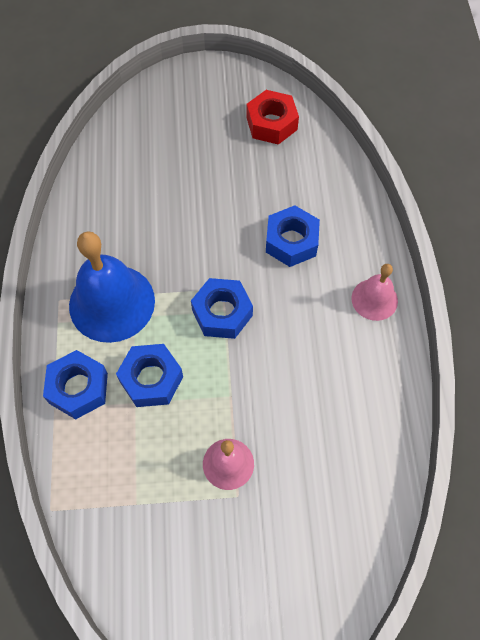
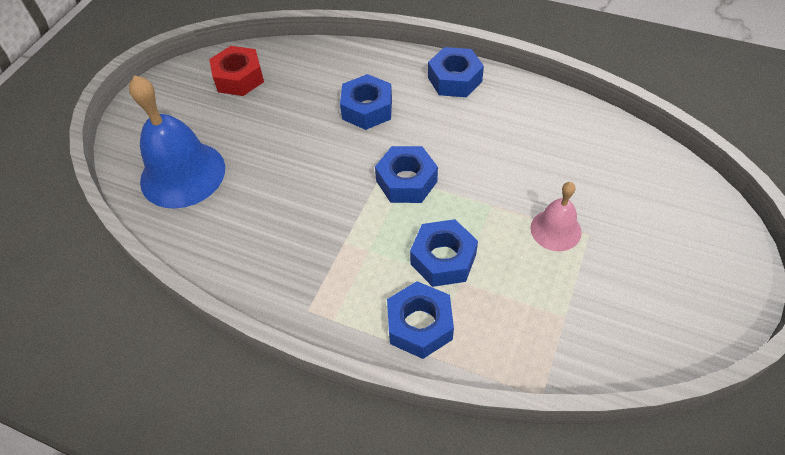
camera: 60 degrees left, 10 degrees down
(112, 303) = (341, 263): blue bell -> blue bell (182, 174)
(374, 299) = (454, 79): pink bell -> blue nut

